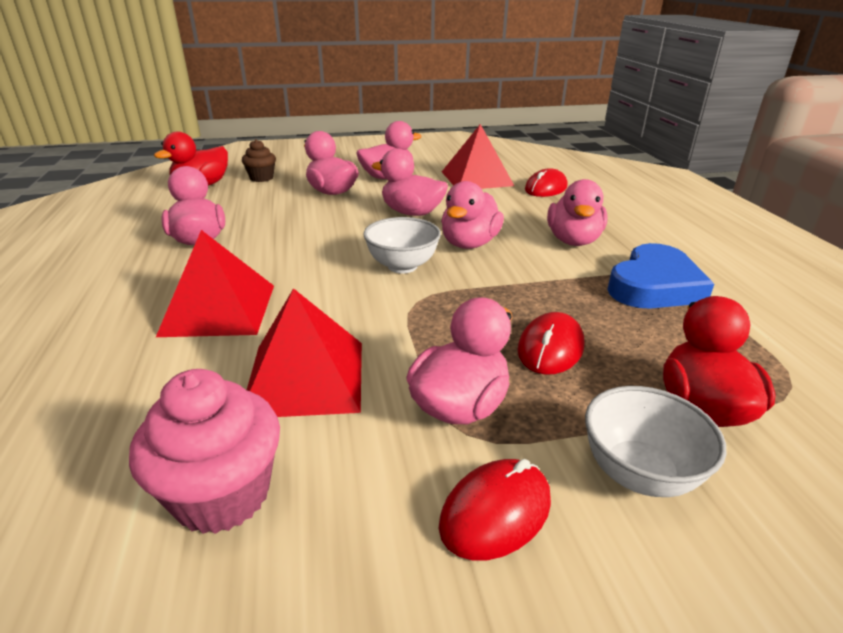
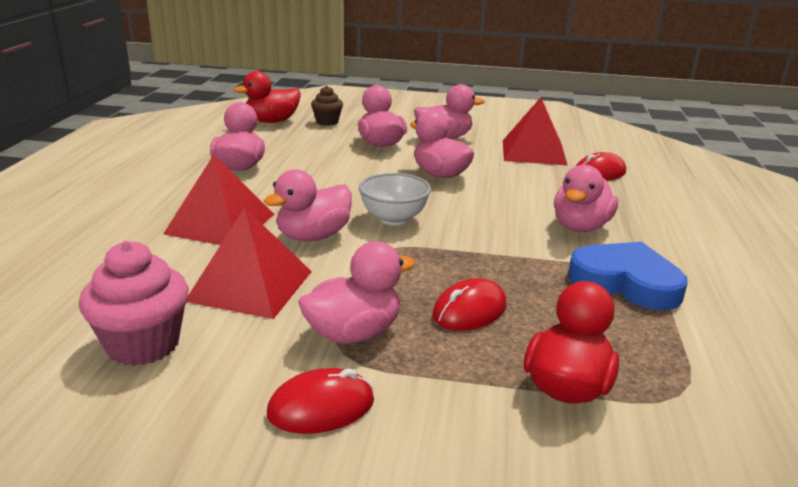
camera: 20 degrees right, 5 degrees down
(469, 244) = (472, 211): pink duck -> pink duck (313, 236)
(639, 473) = (459, 415): white bowl -> none
(654, 286) = (625, 282): blue heart -> blue heart turned 120 degrees counterclockwise

